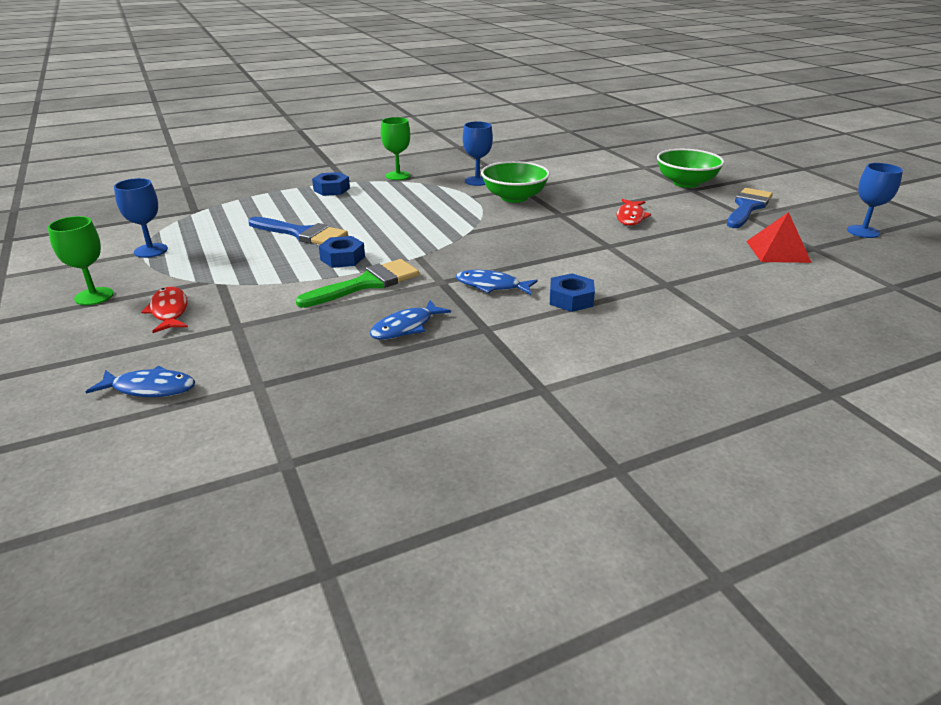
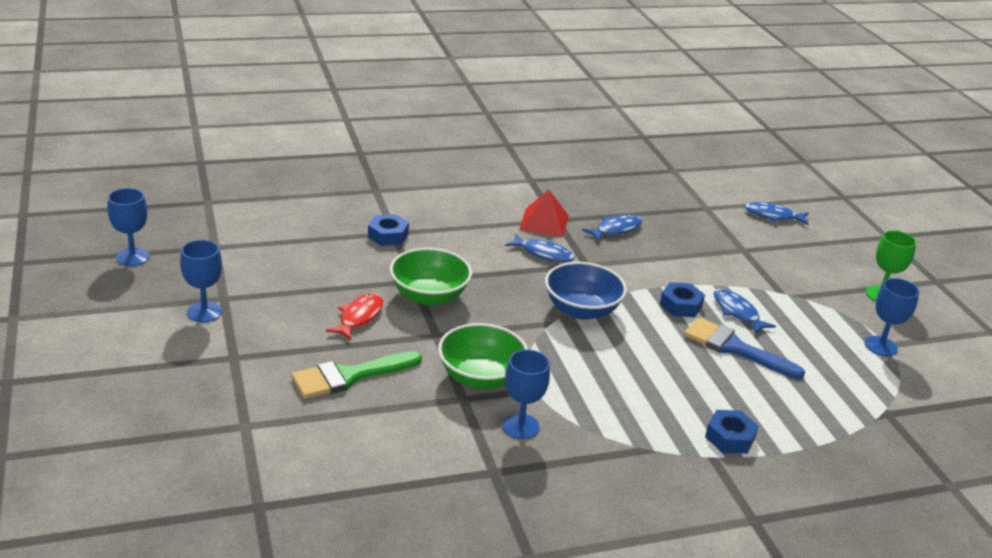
camera: 175 degrees left, 0 degrees up
(169, 311) = (804, 270): red fish -> none
(284, 260) = (737, 312): none -> blue fish
(366, 283) = (652, 272): green brush -> green brush (349, 376)
(398, 176) = (639, 462): green goblet -> none
(442, 243) = (581, 310): none -> blue bowl
(571, 299) = (482, 232): blue nut -> blue nut (388, 235)
(685, 183) = (226, 372): green bowl -> green bowl (429, 296)
(747, 207) = (204, 312): blue brush -> blue goblet
(778, 251) = (255, 248): red pyramid -> red pyramid (544, 222)

